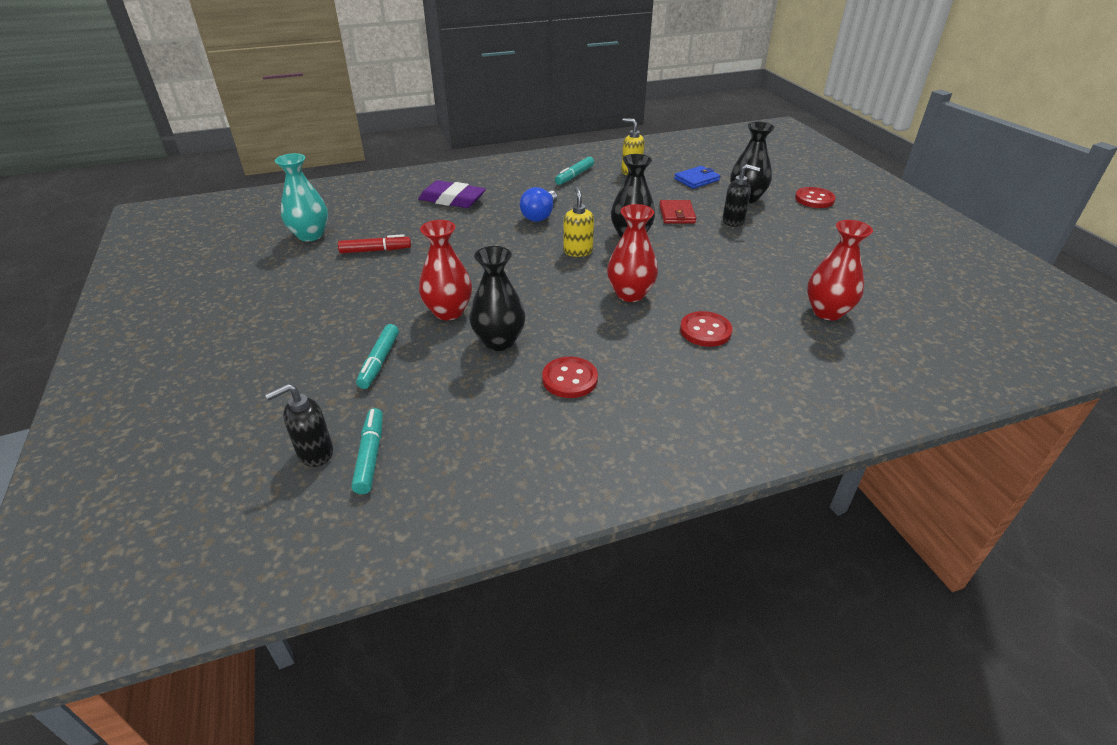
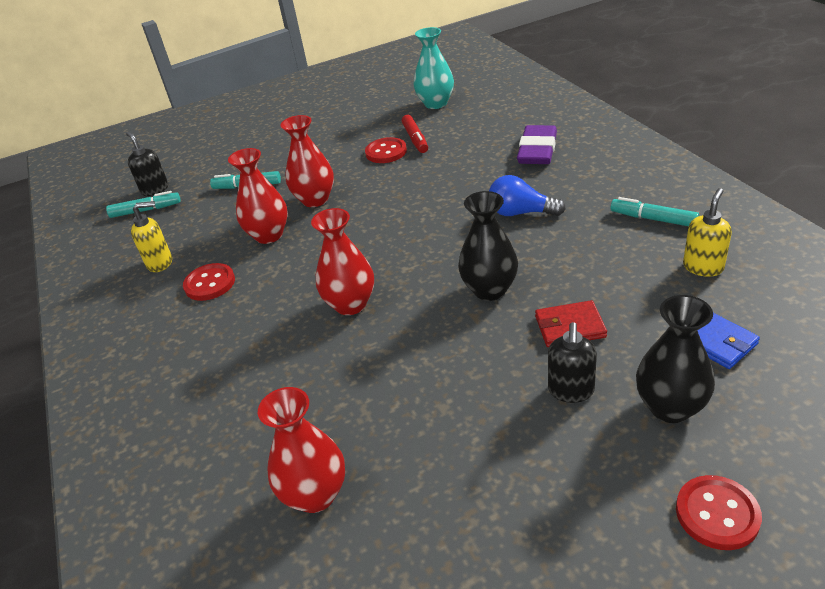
camera: 90 degrees right, 0 degrees up
(499, 341) = (269, 235): black vase -> red vase
(578, 251) = (440, 254): yellow soap dispenser -> yellow soap dispenser (160, 263)
(705, 331) = (277, 369): red button -> red button (386, 152)

